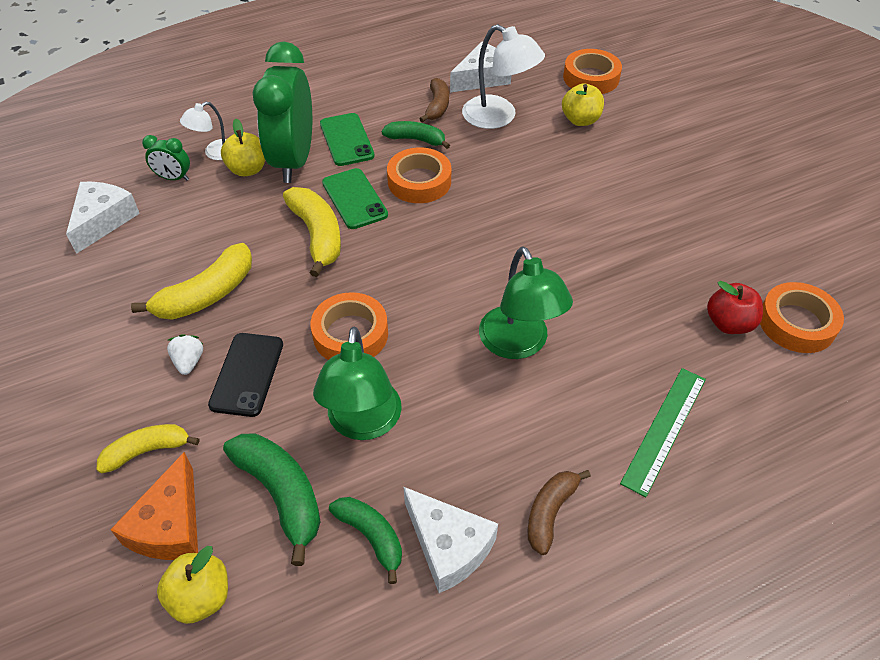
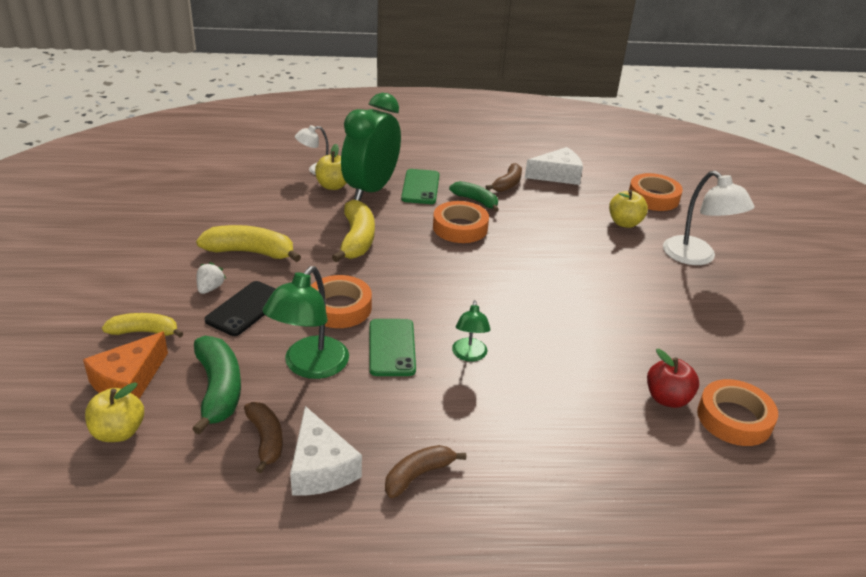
camera: 20 degrees right, 15 degrees down
(103, 220) = (210, 189): white cheese -> none
(173, 178) = (276, 177): green clock -> none
(206, 295) = (251, 252): yellow banana -> yellow banana turned 150 degrees counterclockwise
(354, 199) = (401, 225): green phone -> green phone (391, 347)
(371, 537) = (266, 440): green banana -> brown banana
(498, 117) = (554, 204): white lamp -> white lamp (697, 257)
(519, 344) = (469, 355): green lamp -> green lamp, size x0.58
(664, 429) = (557, 453): green ruler -> none

